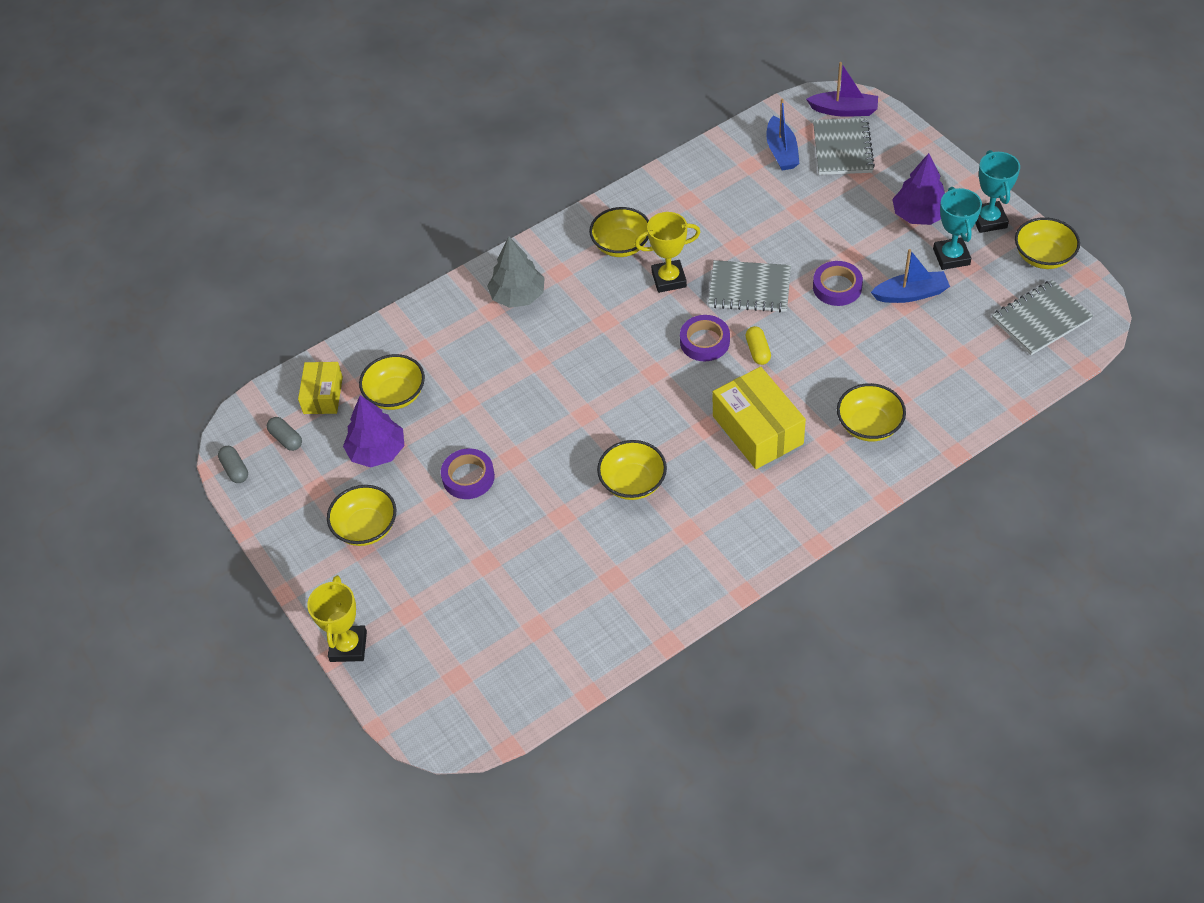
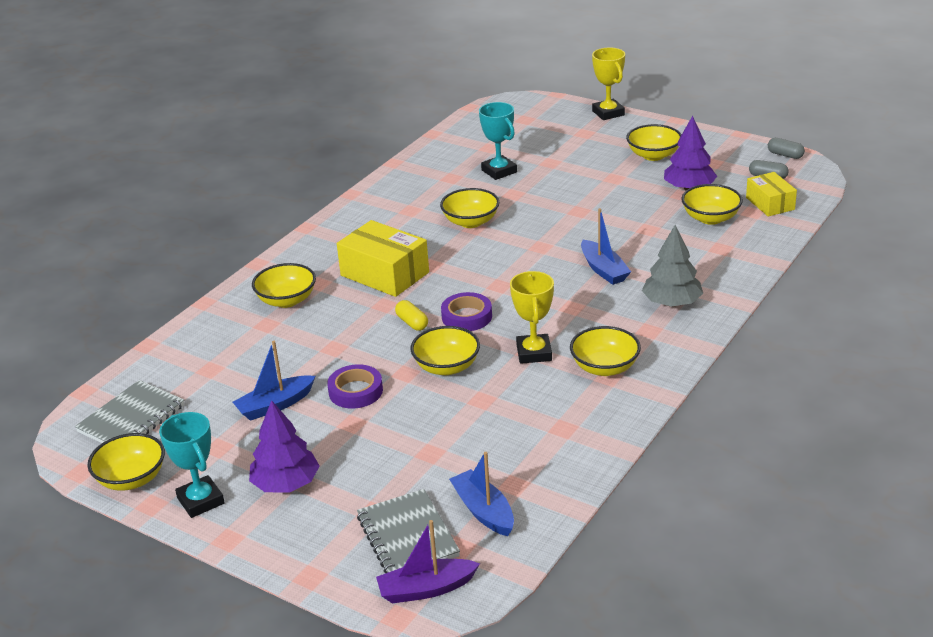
camera: 155 degrees right, 20 degrees down
(468, 477) = (603, 194): purple tape -> none
(547, 358) = (603, 270): none -> blue boat
(669, 279) = (534, 353): yellow trophy -> yellow trophy turned 60 degrees counterclockwise
(749, 288) = (446, 367): grey notebook -> yellow bowl
(951, 257) = (238, 451): turquoise trophy -> turquoise trophy (499, 171)

